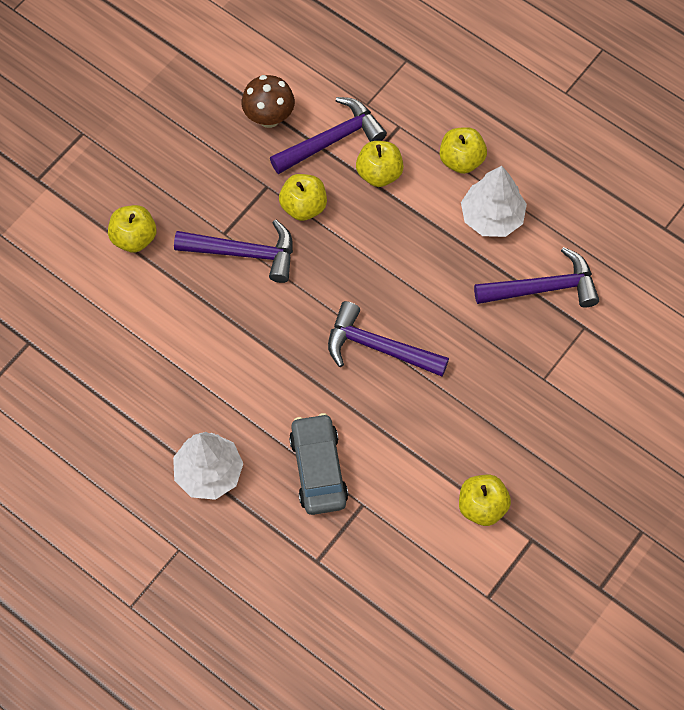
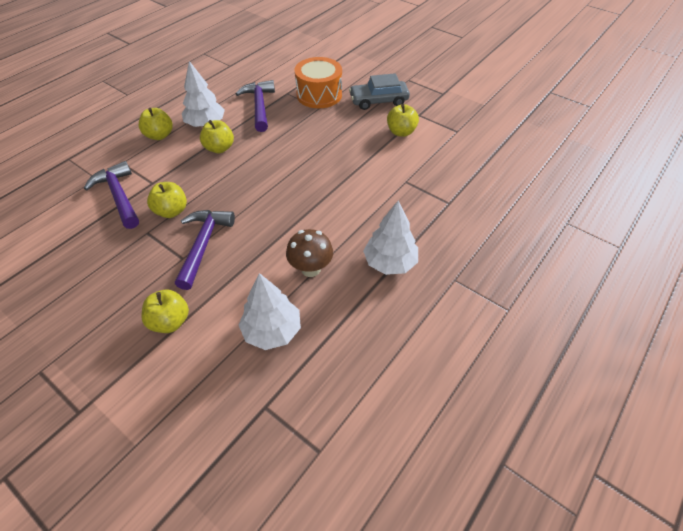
camera: 90 degrees left, 15 degrees down
(116, 342) = (272, 330): none -> white tree
(269, 118) = (83, 232): brown mushroom -> brown mushroom (311, 269)
(318, 469) = (382, 202): grey car -> grey car (378, 101)
(378, 347) = (292, 173): purple hammer -> none
(379, 173) = (156, 172): yellow apple -> yellow apple (219, 148)
(582, 378) = (319, 95): none -> orange drum

